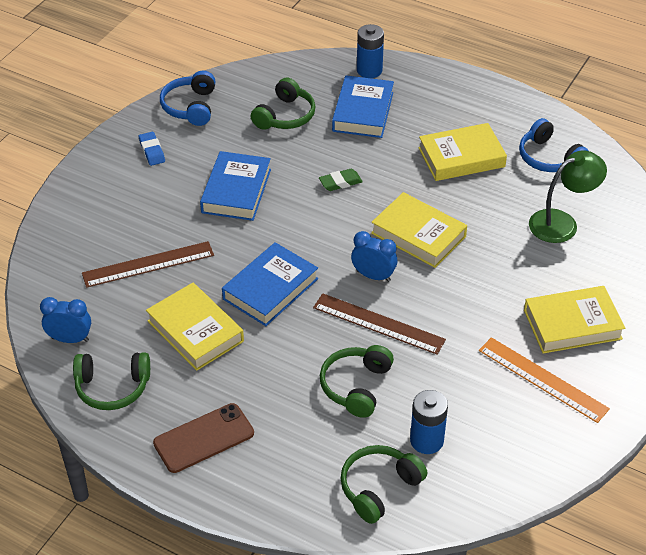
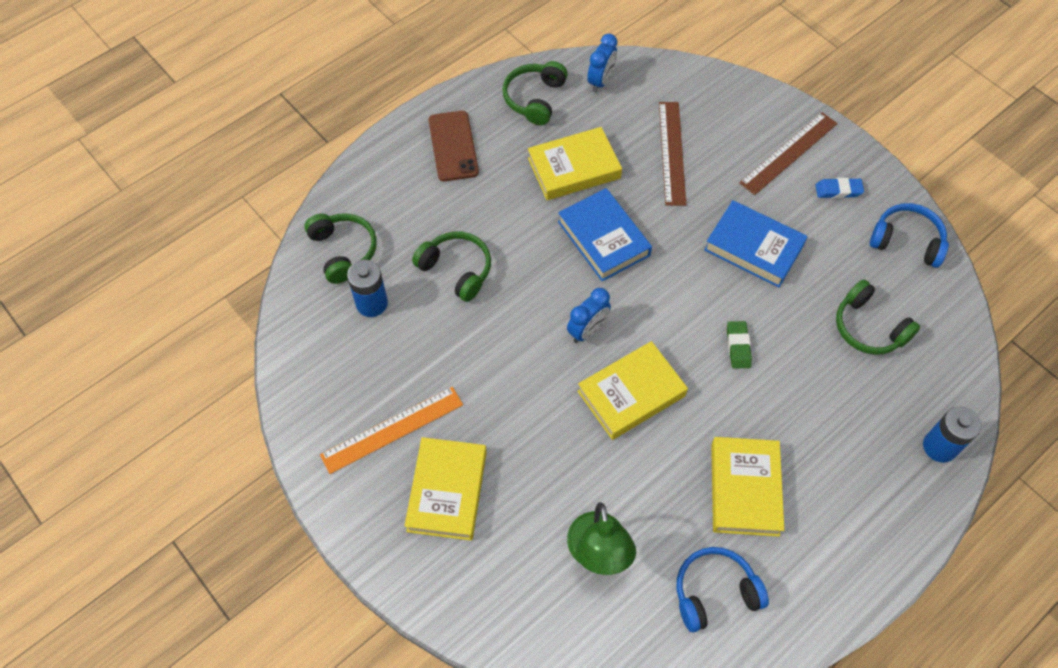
camera: 110 degrees right, 15 degrees up
(363, 112) = (857, 411): blue book -> none
(378, 323) = (523, 313): brown ruler -> brown ruler (789, 153)

